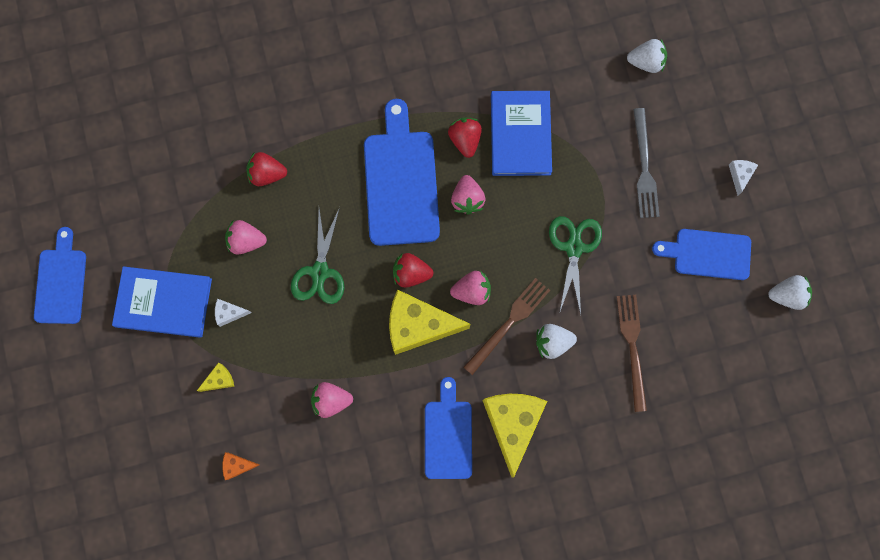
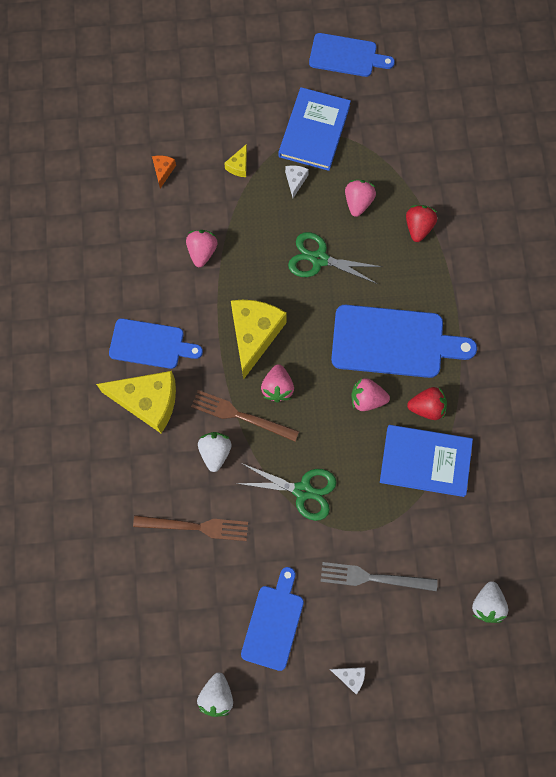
camera: 100 degrees right, 5 degrees down
(219, 380) = (239, 166): yellow cheese -> yellow cheese turned 45 degrees clockwise
(411, 273) = (304, 337): red strawberry -> none
(508, 323) = (241, 415): brown fork -> brown fork turned 150 degrees clockwise

